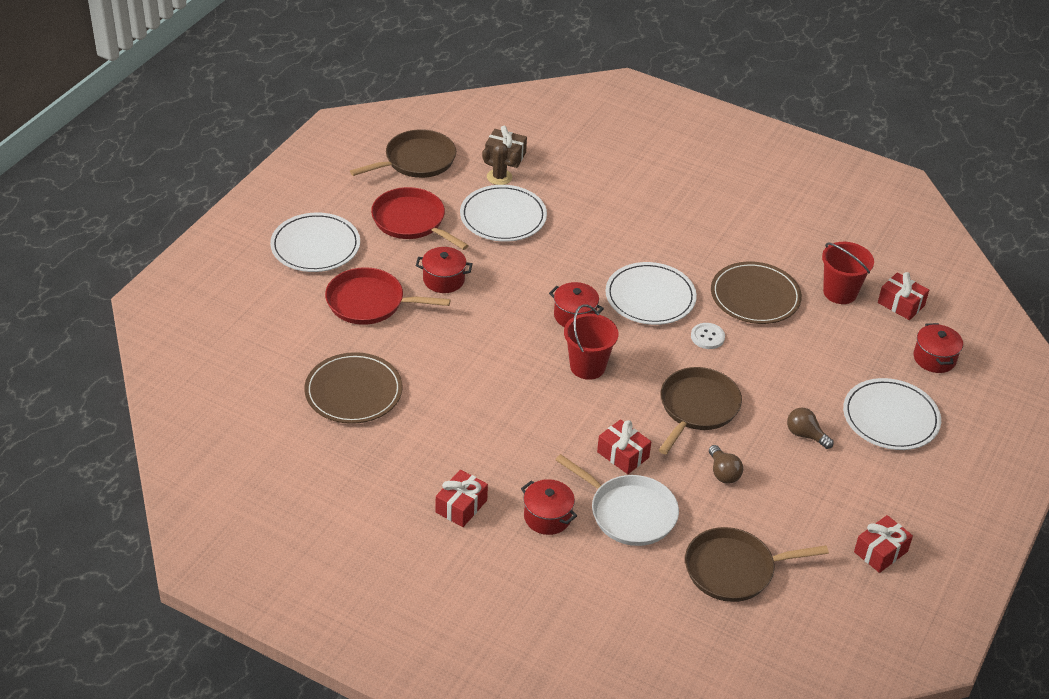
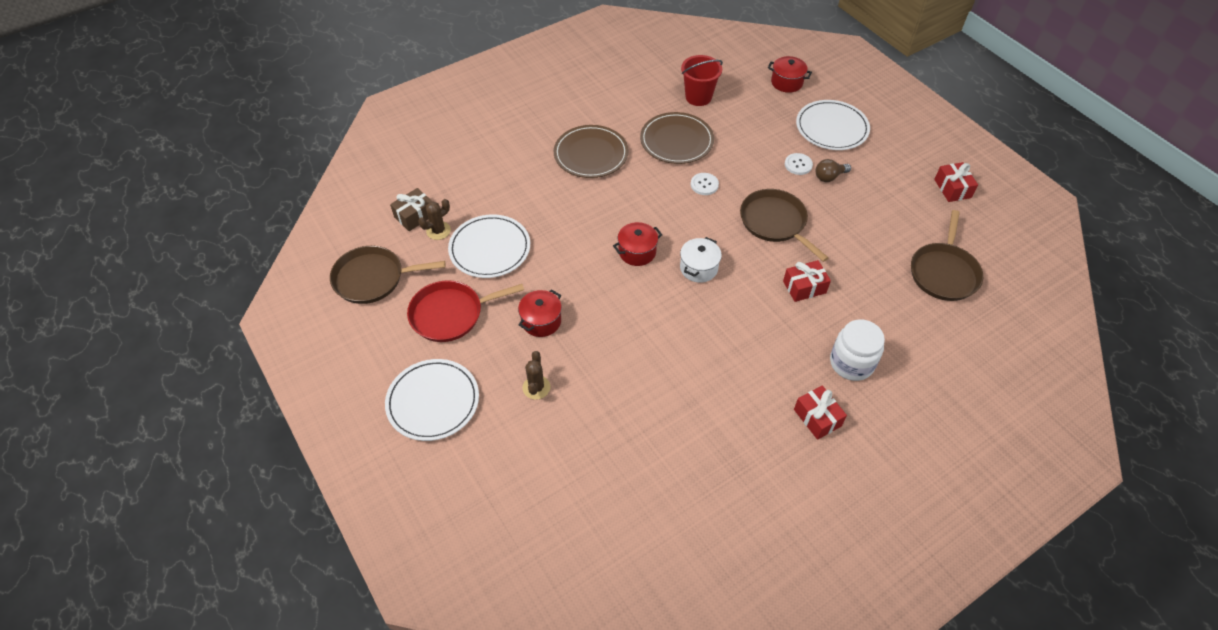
camera: 60 degrees left, 10 degrees up
(353, 391) = (644, 445): brown plate -> brown plate (591, 154)
(370, 302) = (536, 387): red pan -> brown cactus
(416, 160) = (373, 278): brown pan -> brown pan turned 90 degrees counterclockwise
(547, 517) = (851, 363): red pot -> white jar
(587, 366) = (698, 268): red bucket -> white pot
(629, 513) = (866, 309): white pan -> none
(650, 297) = (642, 198): white plate -> none
(723, 473) = (847, 237): brown light bulb -> none
(802, 404) = (798, 165): none -> white button
(901, 304) = (727, 74): red gift -> none

